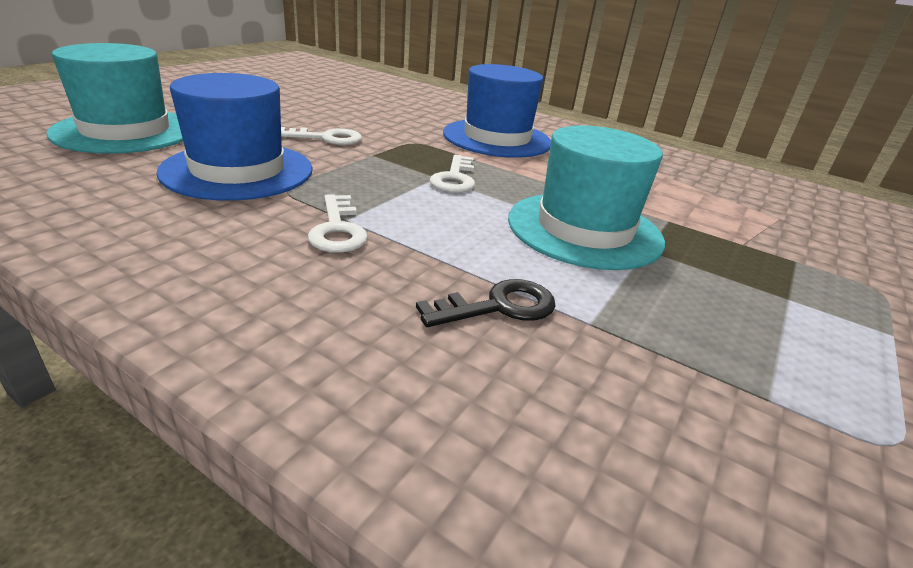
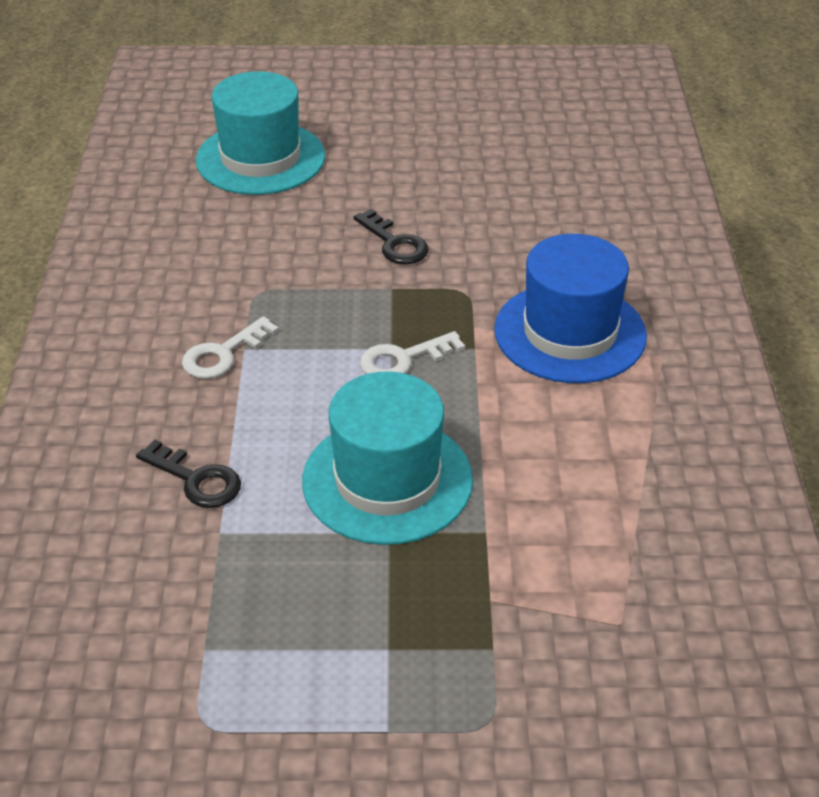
camera: 60 degrees right, 10 degrees up
(238, 170) = (261, 252): blue hat -> none
(326, 138) = (394, 243): white key -> black key

